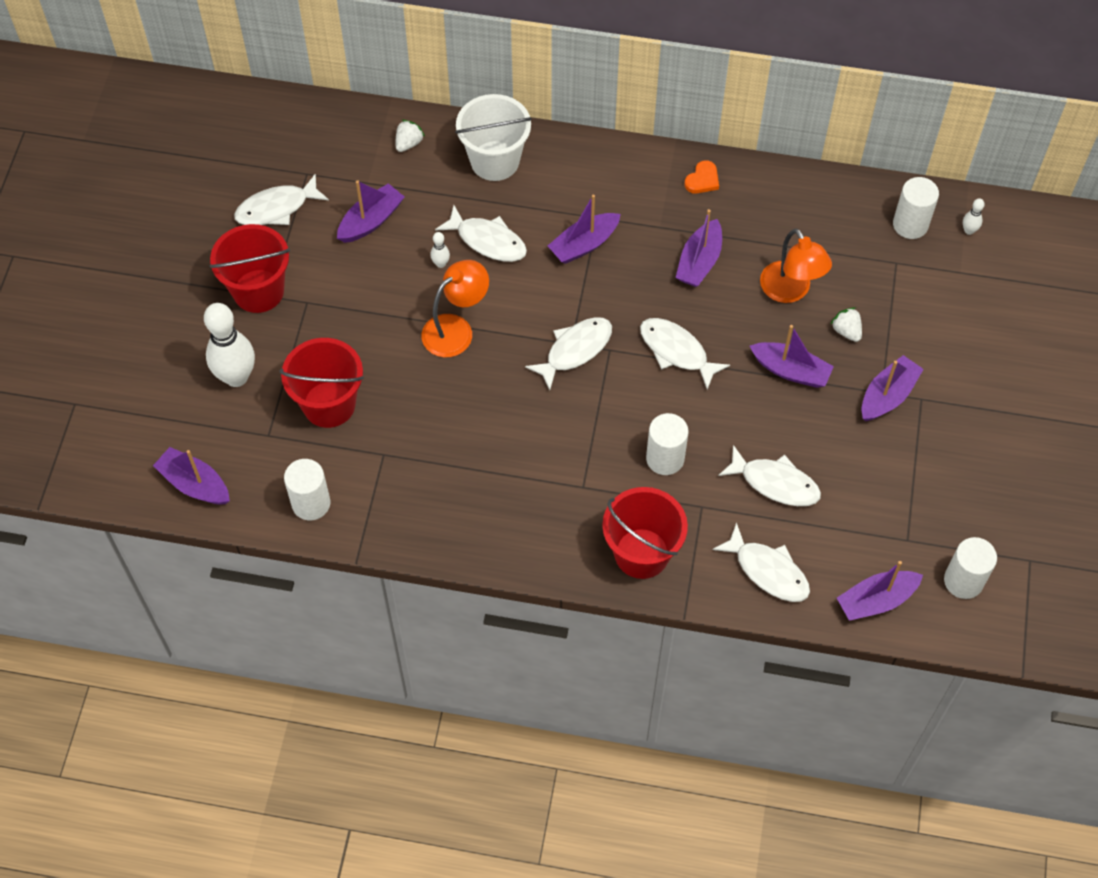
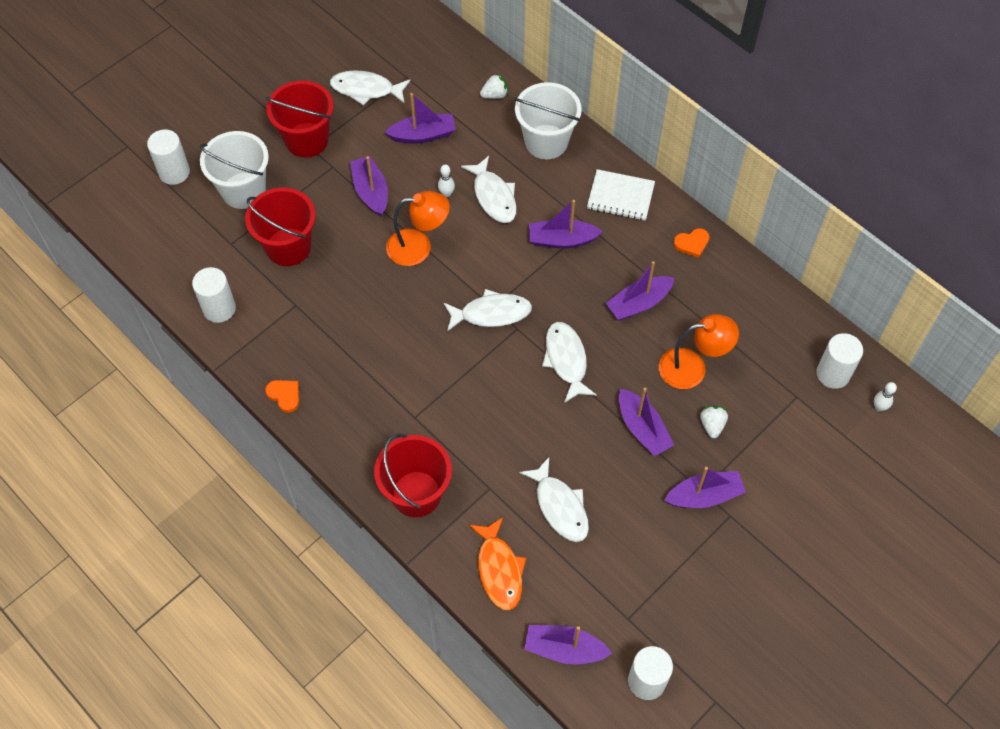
camera: 35 degrees right, 0 degrees up
(195, 484) = (156, 247): purple boat -> purple boat (371, 191)
(236, 377) = (243, 190): white bowling pin -> white bucket
(445, 543) = (284, 395): none -> orange heart
(605, 173) = (620, 196): none -> white notebook
(665, 458) = (491, 434): white cylinder -> white cylinder (174, 172)
(767, 571) = (499, 569): white fish -> orange fish
(790, 291) = (692, 368): orange lamp -> orange lamp turned 105 degrees counterclockwise

